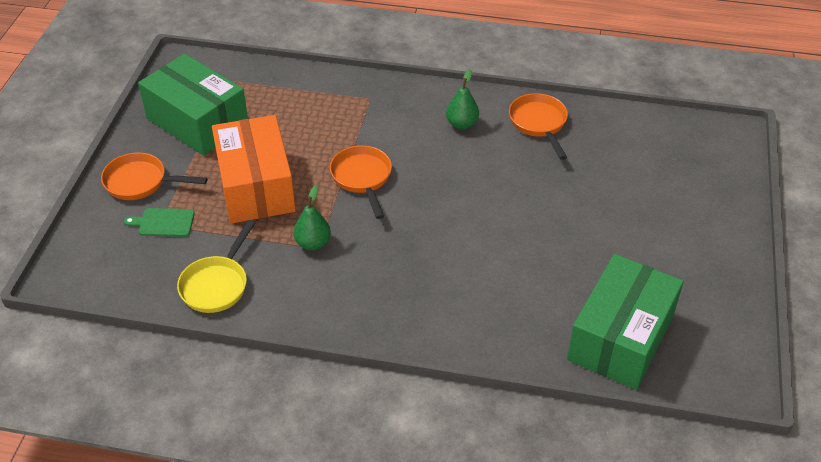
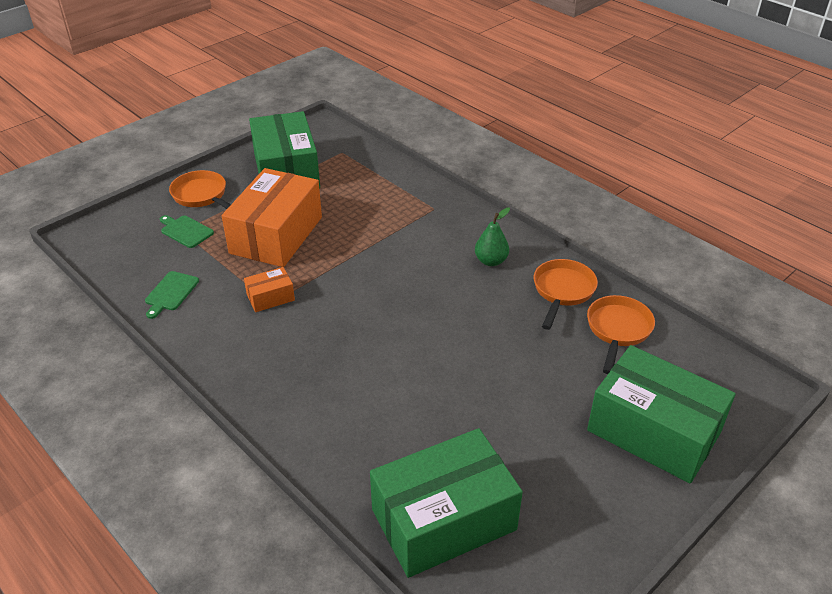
camera: 35 degrees right, 5 degrees down
(217, 285) = (170, 293): yellow pan -> green cutting board
(313, 243) = (270, 297): green pear -> orange box
(362, 178) = (362, 266): orange pan -> orange pan (617, 330)
(694, 199) = (653, 431): none -> green box

